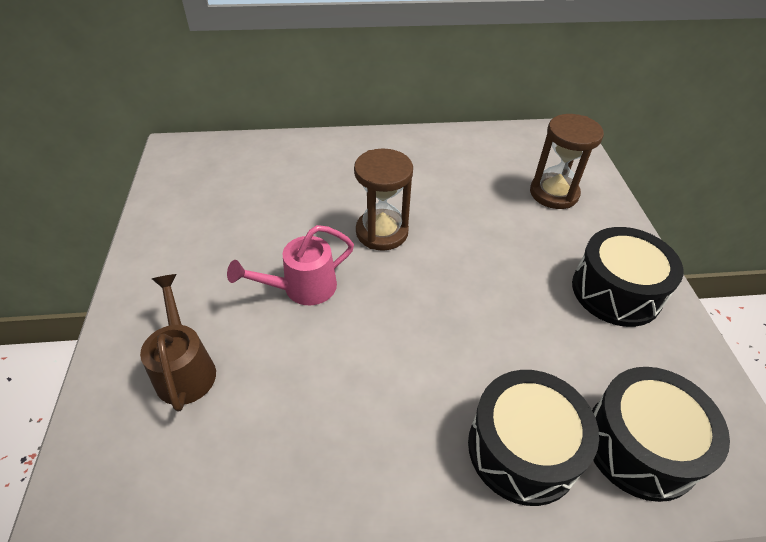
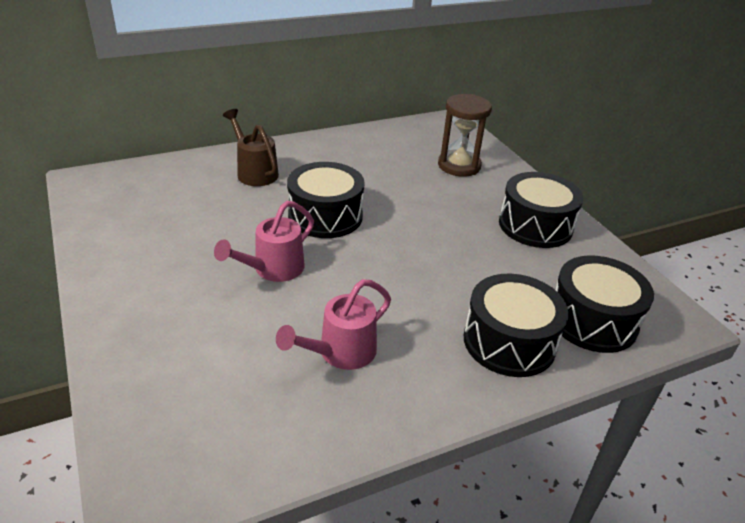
camera: 20 degrees left, 10 degrees down
(185, 368) = (192, 349): brown watering can -> brown watering can (254, 172)
(327, 412) = (340, 353): none -> pink watering can
(382, 232) = (325, 216): brown hourglass -> black drum

